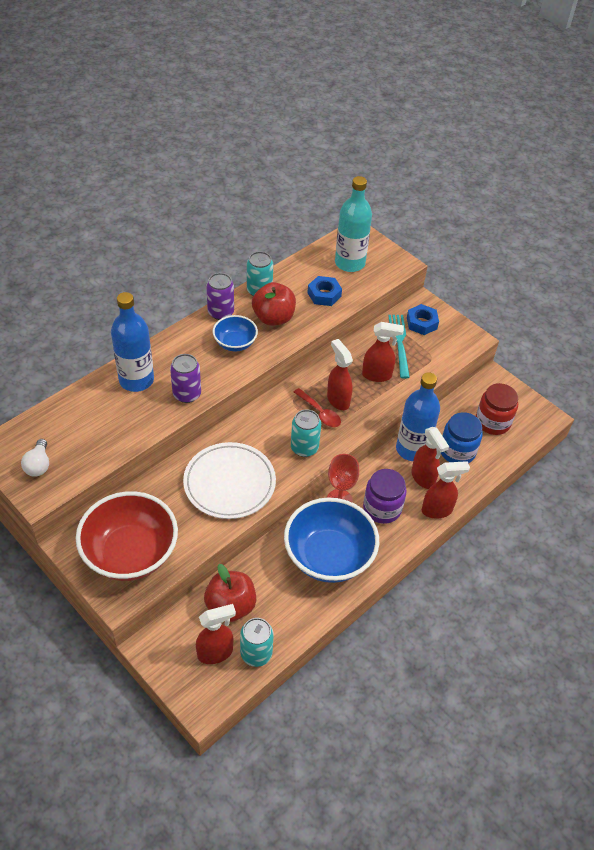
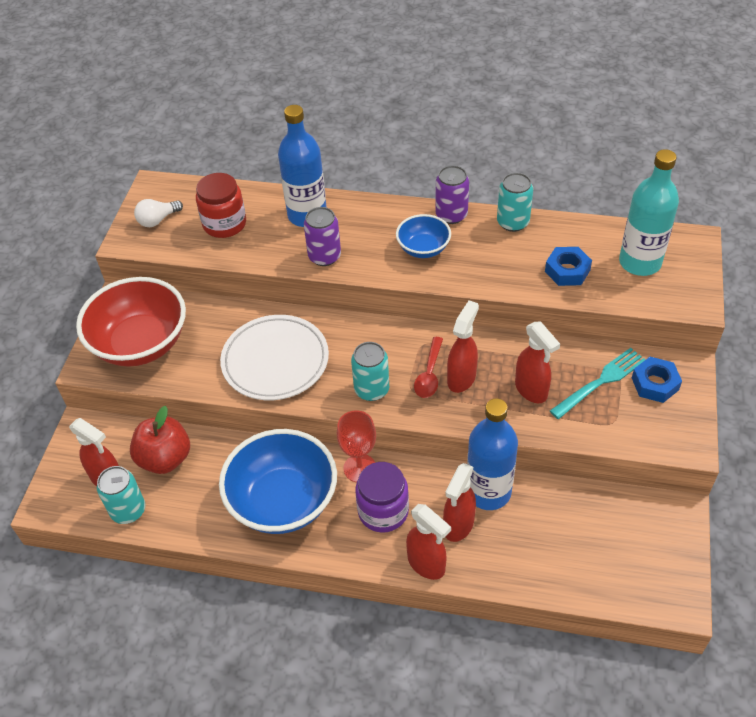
camera: 60 degrees right, 0 degrees up
(273, 318) = (488, 254): red apple -> none
(457, 451) = (529, 536): blue jar -> none
(492, 422) = (609, 548): red jar -> red jar (224, 224)

